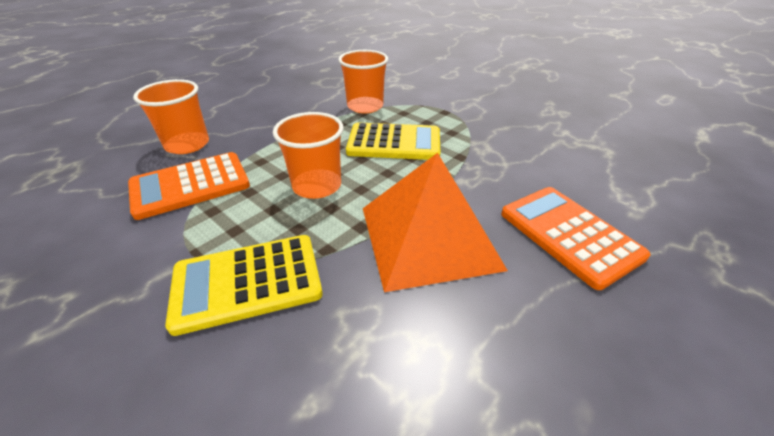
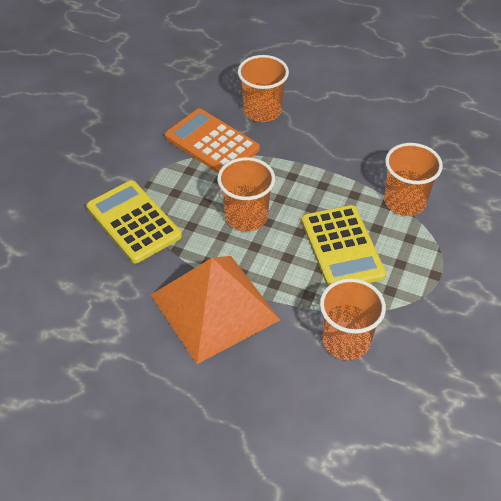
camera: 70 degrees right, 10 degrees up
(498, 164) = (346, 341): none -> orange cup
(569, 234) = (257, 405): orange calculator -> none

